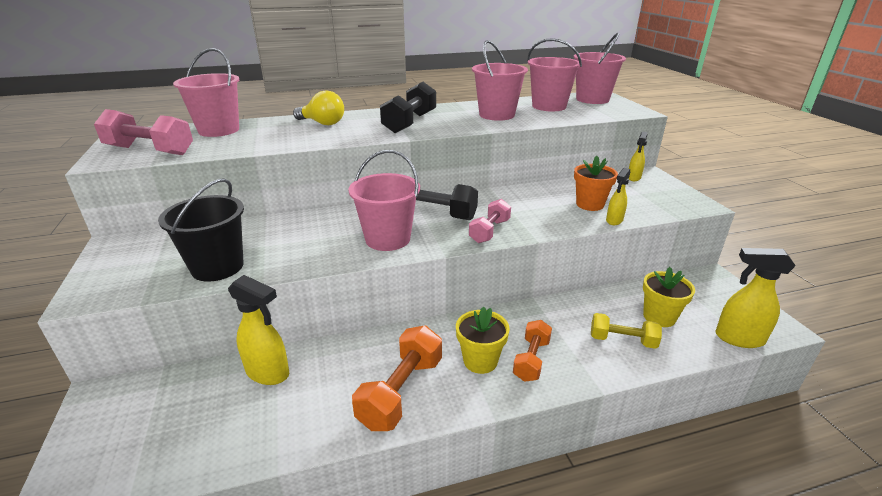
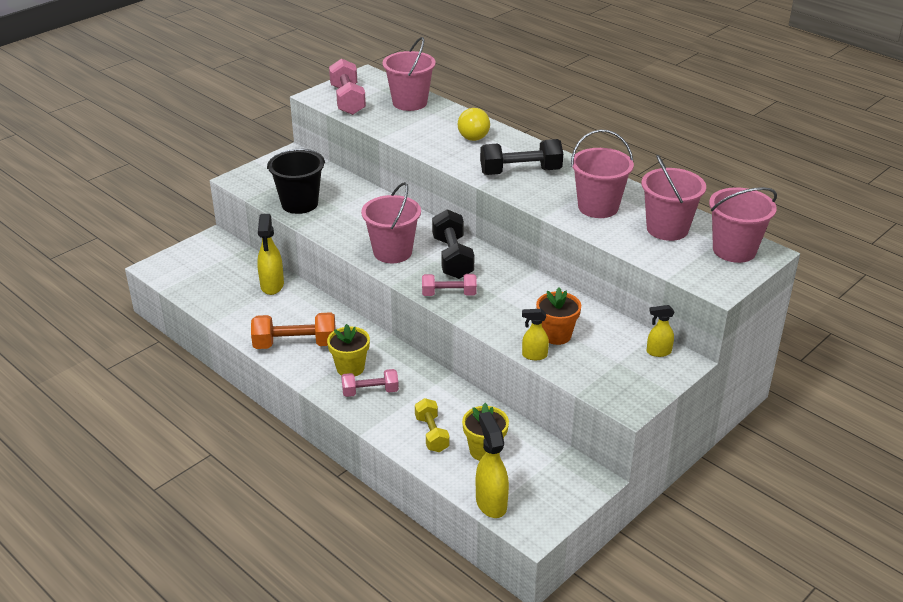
camera: 60 degrees right, 5 degrees up
(531, 360) = (370, 391): orange dumbbell -> pink dumbbell

